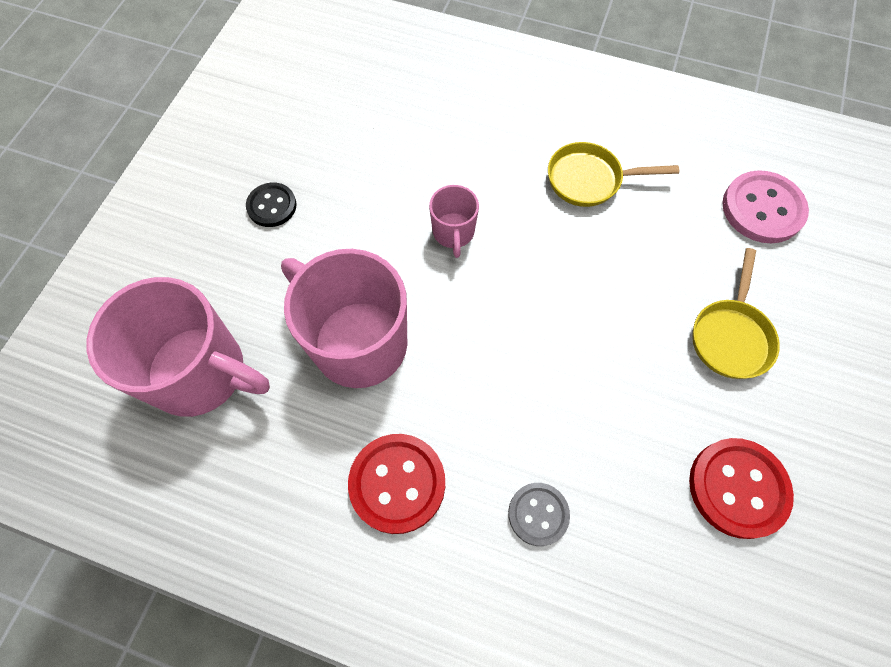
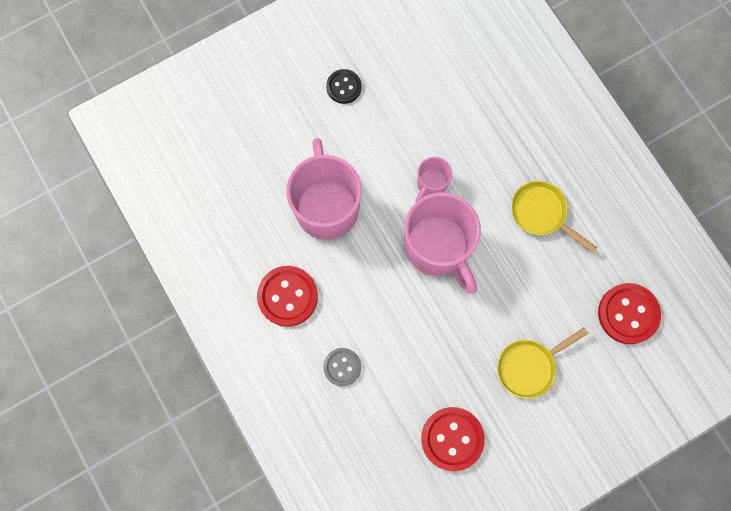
camera: 40 degrees right, 10 degrees up
(201, 373) = (236, 160): pink mug -> pink mug (438, 248)
(762, 209) = (628, 314): pink button -> red button

